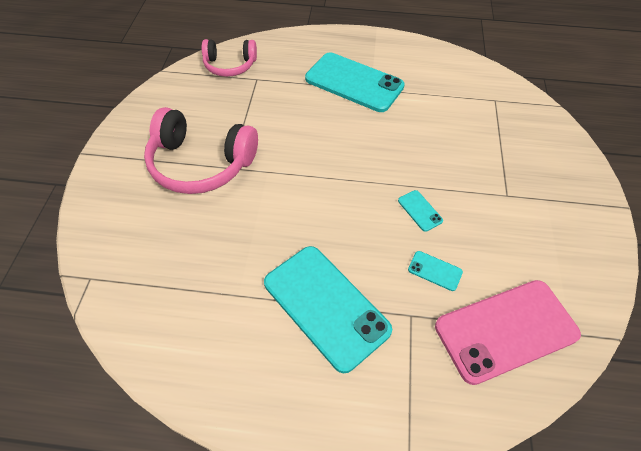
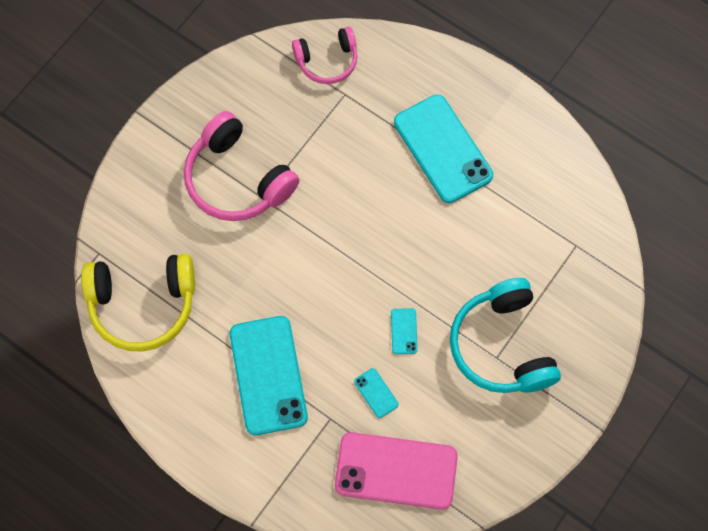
camera: 30 degrees right, 15 degrees up
(159, 303) = (143, 304): none -> yellow headphones
(230, 65) = (327, 61): pink headphones -> pink headphones turned 45 degrees counterclockwise
(504, 184) = (502, 345): none -> turquoise headphones

